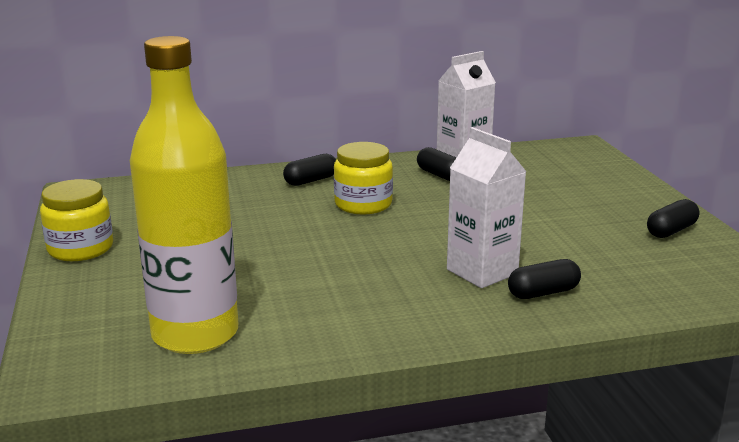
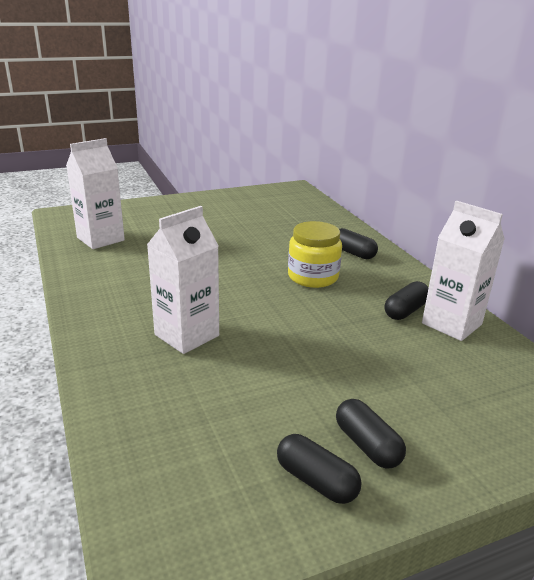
camera: 80 degrees right, 5 degrees up
(80, 249) = (210, 199): yellow jar -> none
(195, 334) = (100, 239): yellow bottle -> white carton
(543, 293) = (145, 367): black capsule -> black capsule (367, 445)

